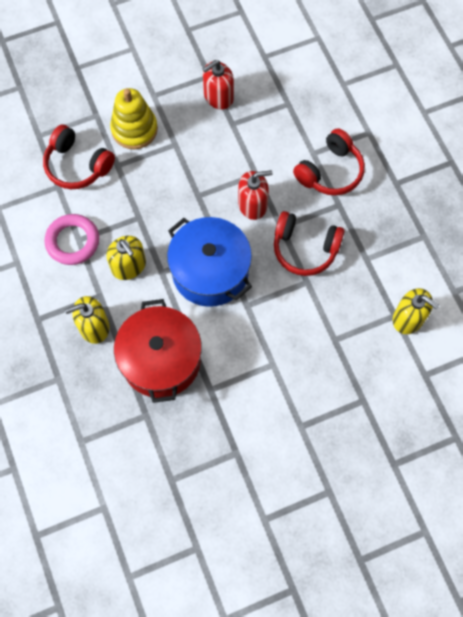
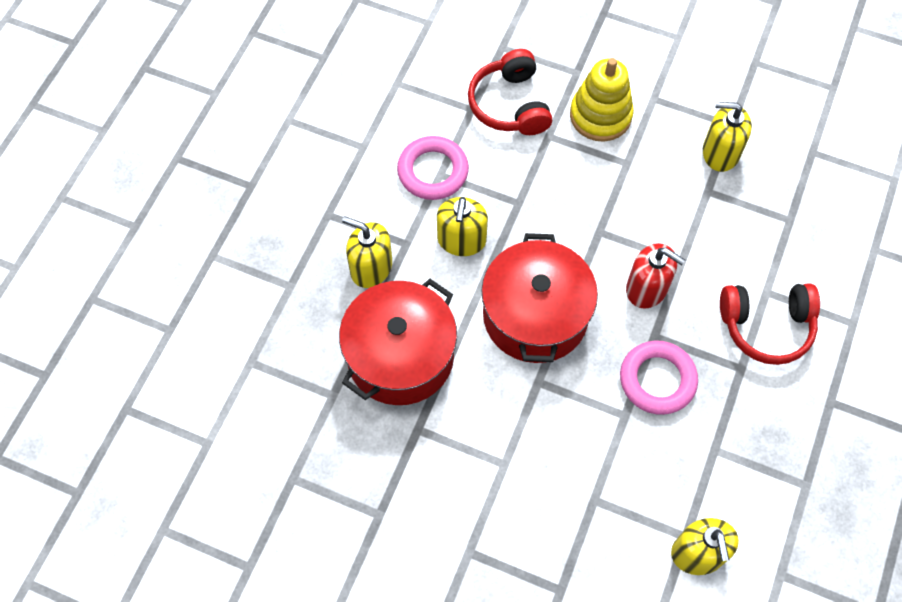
camera: 45 degrees right, 5 degrees down
(210, 271) = (535, 315): blue pot -> red pot
(218, 97) = (720, 153): red soap dispenser -> yellow soap dispenser
(305, 248) = (657, 380): red headphones -> pink ring

